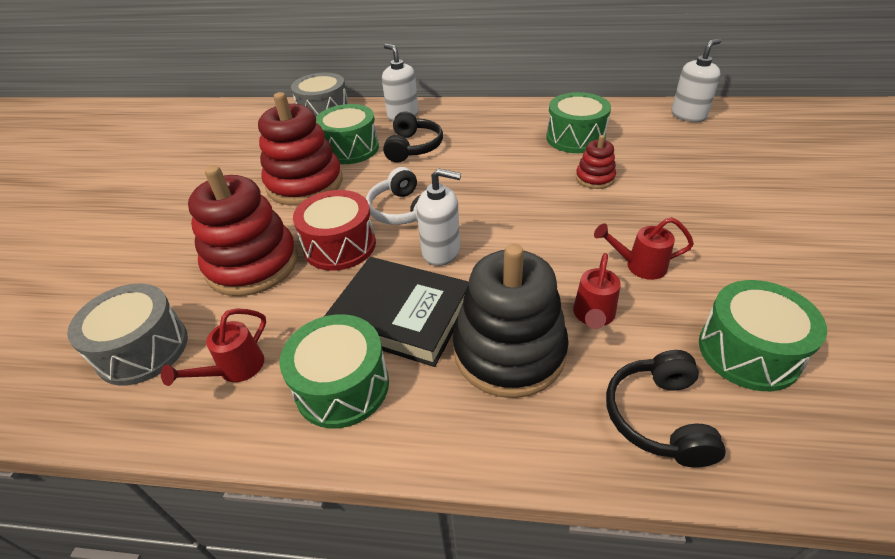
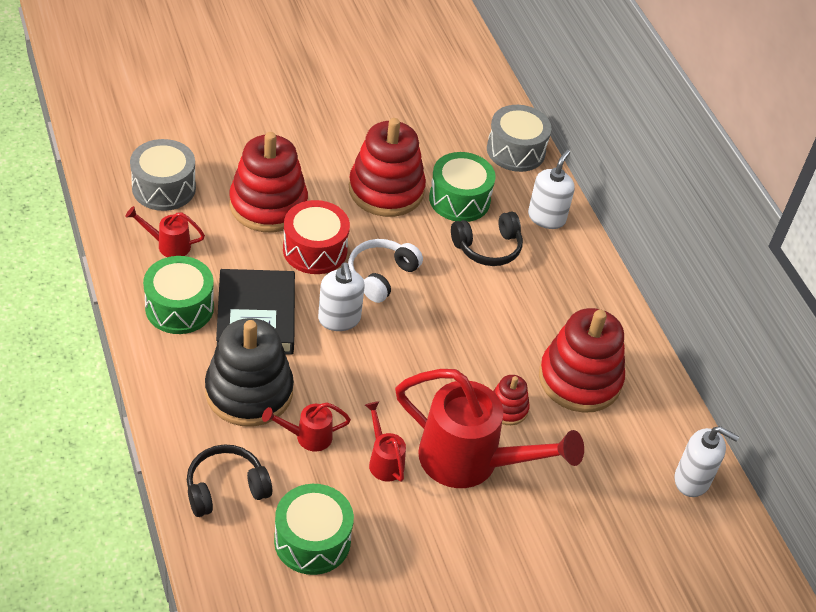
camera: 55 degrees right, 5 degrees up
(575, 138) = (579, 379): green drum -> red stacking toy
(652, 211) = (472, 462): none -> red watering can

